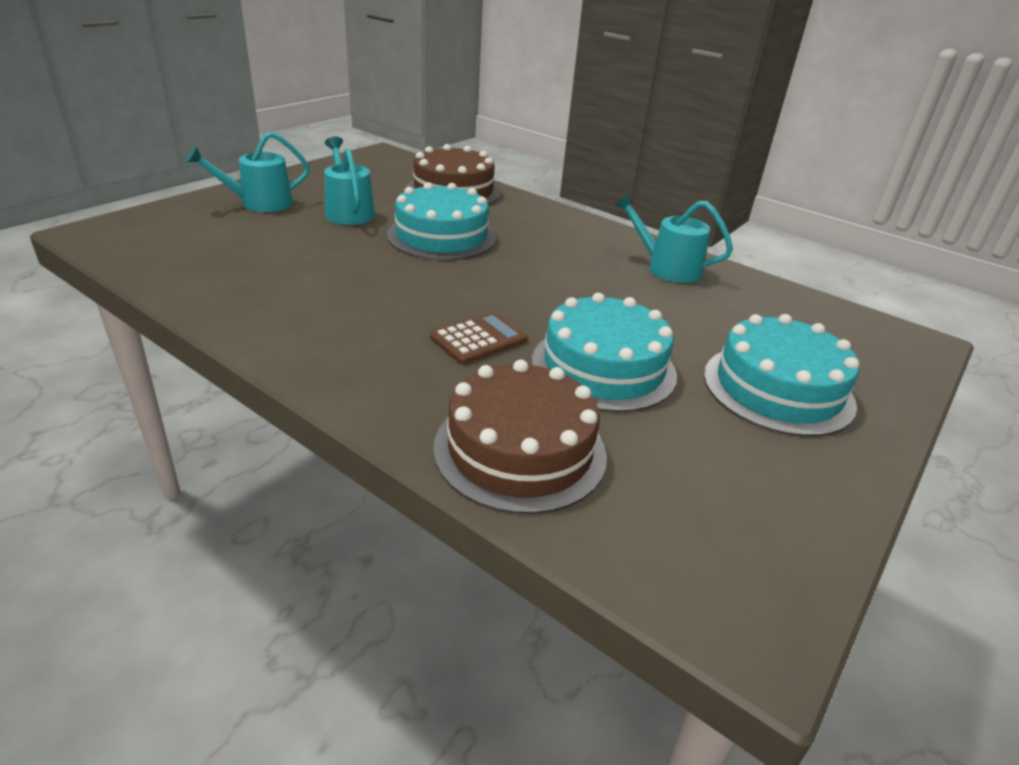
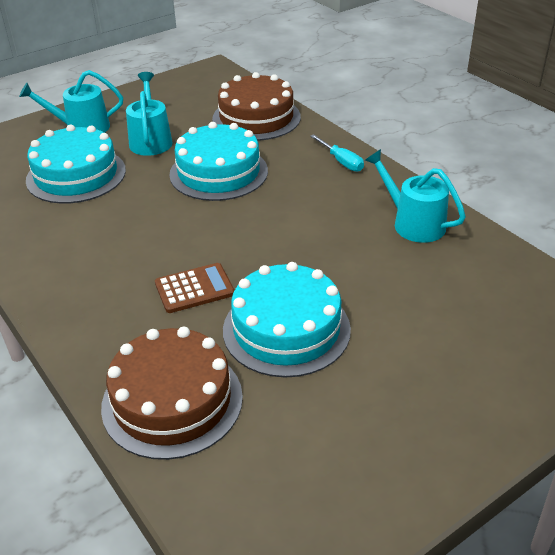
camera: 20 degrees right, 5 degrees up
(563, 223) = (341, 162): none -> turquoise screwdriver
(778, 389) = (436, 371): turquoise cake -> turquoise cake (76, 175)

